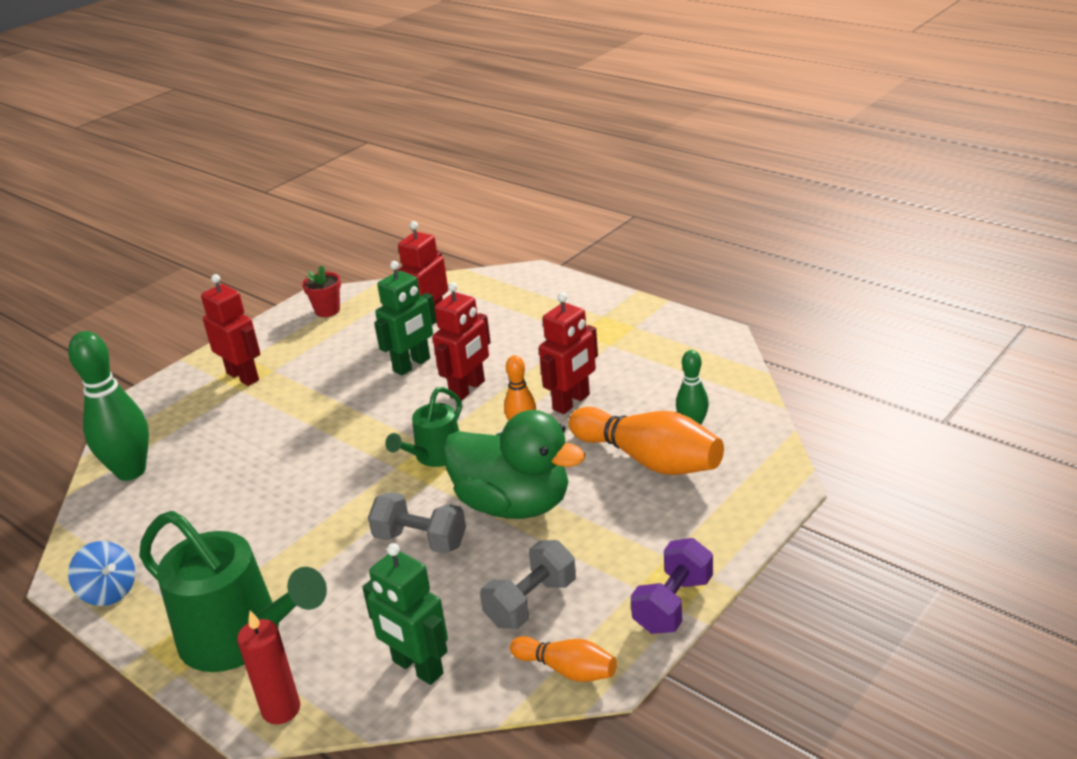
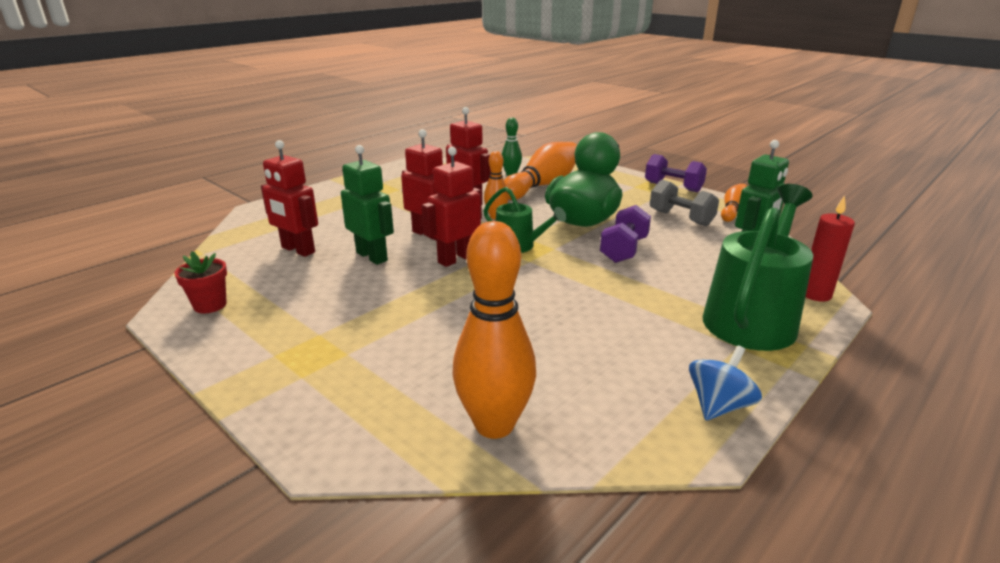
camera: 90 degrees left, 5 degrees down
(131, 471) = (494, 425): green bowling pin -> orange bowling pin
(243, 376) = (318, 354): red robot -> red robot (456, 259)
(420, 540) = (623, 250): grey dumbbell -> purple dumbbell

